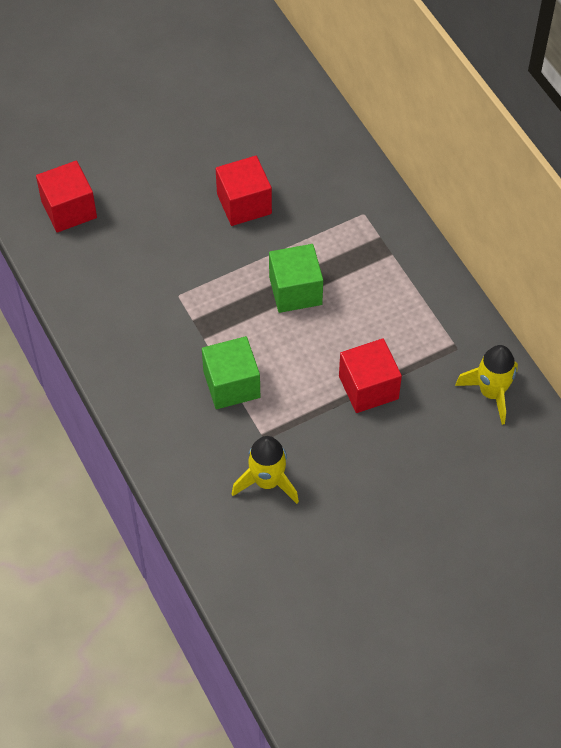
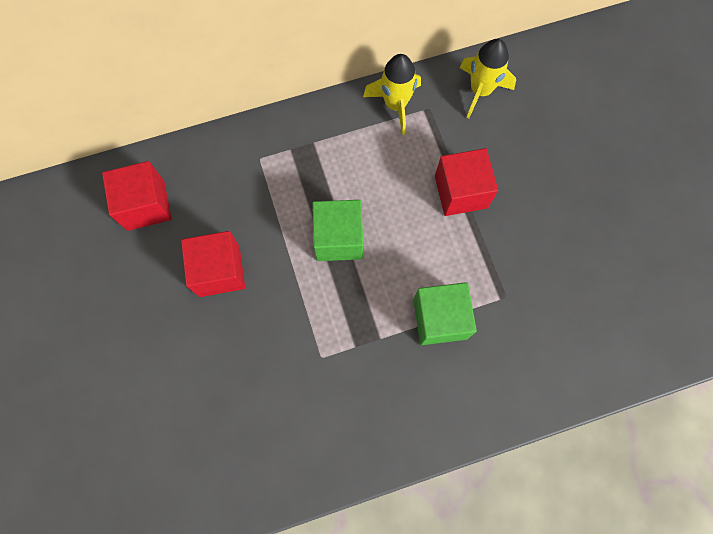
camera: 80 degrees left, 15 degrees up
(69, 209) = (179, 466): red cube -> red cube (146, 205)
(267, 482) = (554, 302): yellow rocket -> yellow rocket (395, 104)

